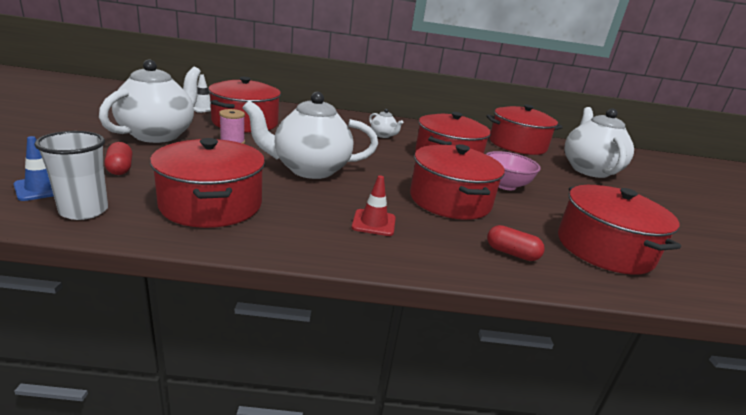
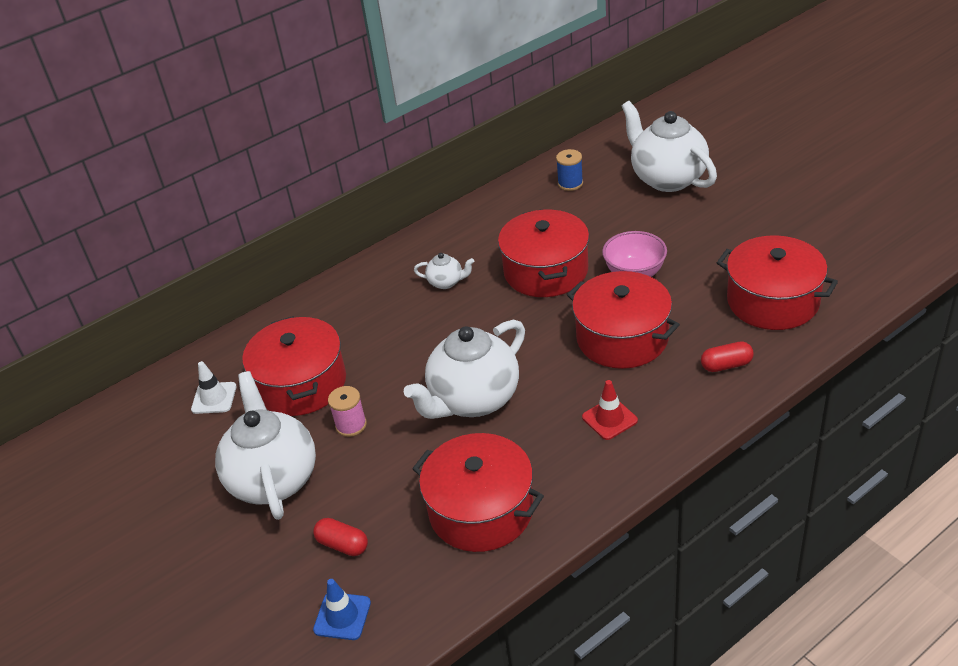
camera: 30 degrees left, 15 degrees up
(84, 211) = (418, 601): white cup -> none
(517, 145) = (570, 183): red pot -> blue spool

